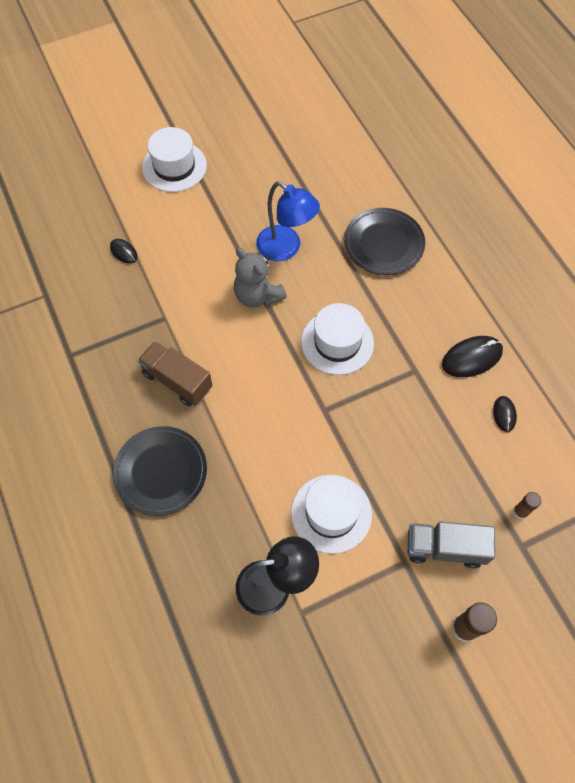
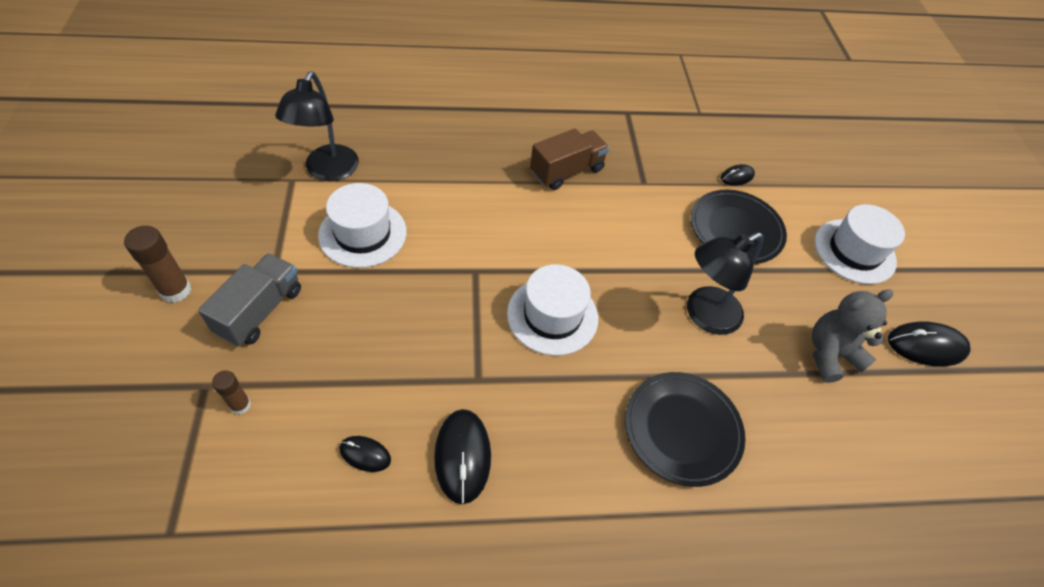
camera: 105 degrees right, 10 degrees down
(161, 472) = (480, 134): black plate -> black plate (735, 230)
(245, 123) = (926, 346): none -> black mouse
(257, 296) = (644, 265): grey teddy bear -> grey teddy bear (830, 355)
(286, 249) = (704, 315): blue lamp -> black lamp

